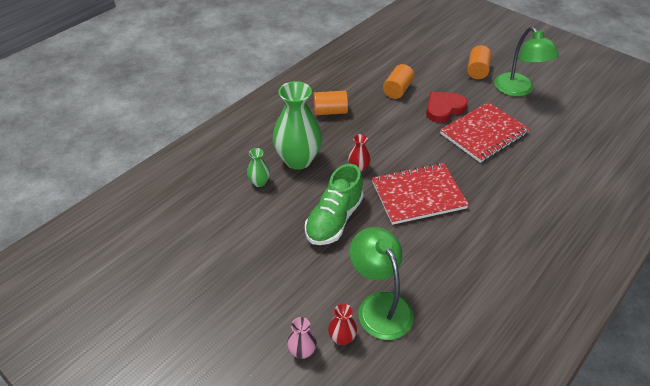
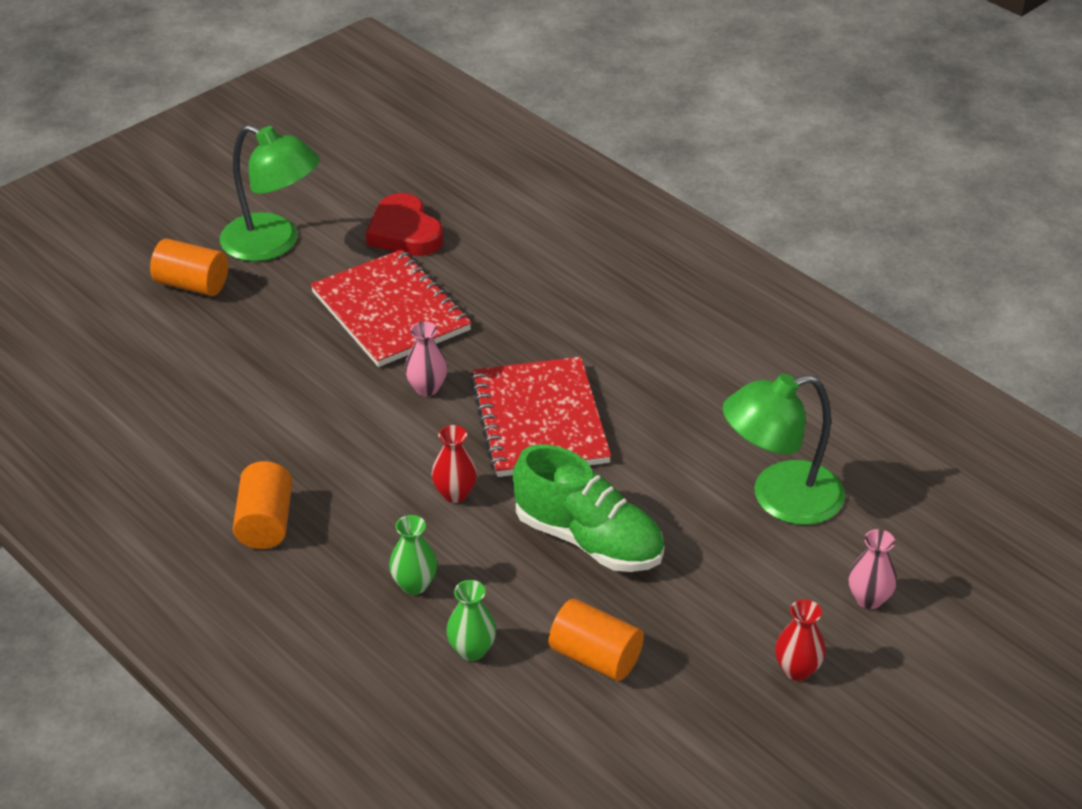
camera: 85 degrees left, 5 degrees down
(298, 160) = (414, 584): green vase -> green vase, size x0.46
(342, 338) = (842, 549): red vase -> red vase (797, 670)
(397, 90) = (220, 409): orange cylinder -> orange cylinder (595, 657)
(430, 151) = (427, 388): none -> pink vase
(443, 109) = (303, 351): red heart -> red heart (404, 232)
(518, 90) = (273, 244): green lamp -> green lamp turned 45 degrees clockwise

